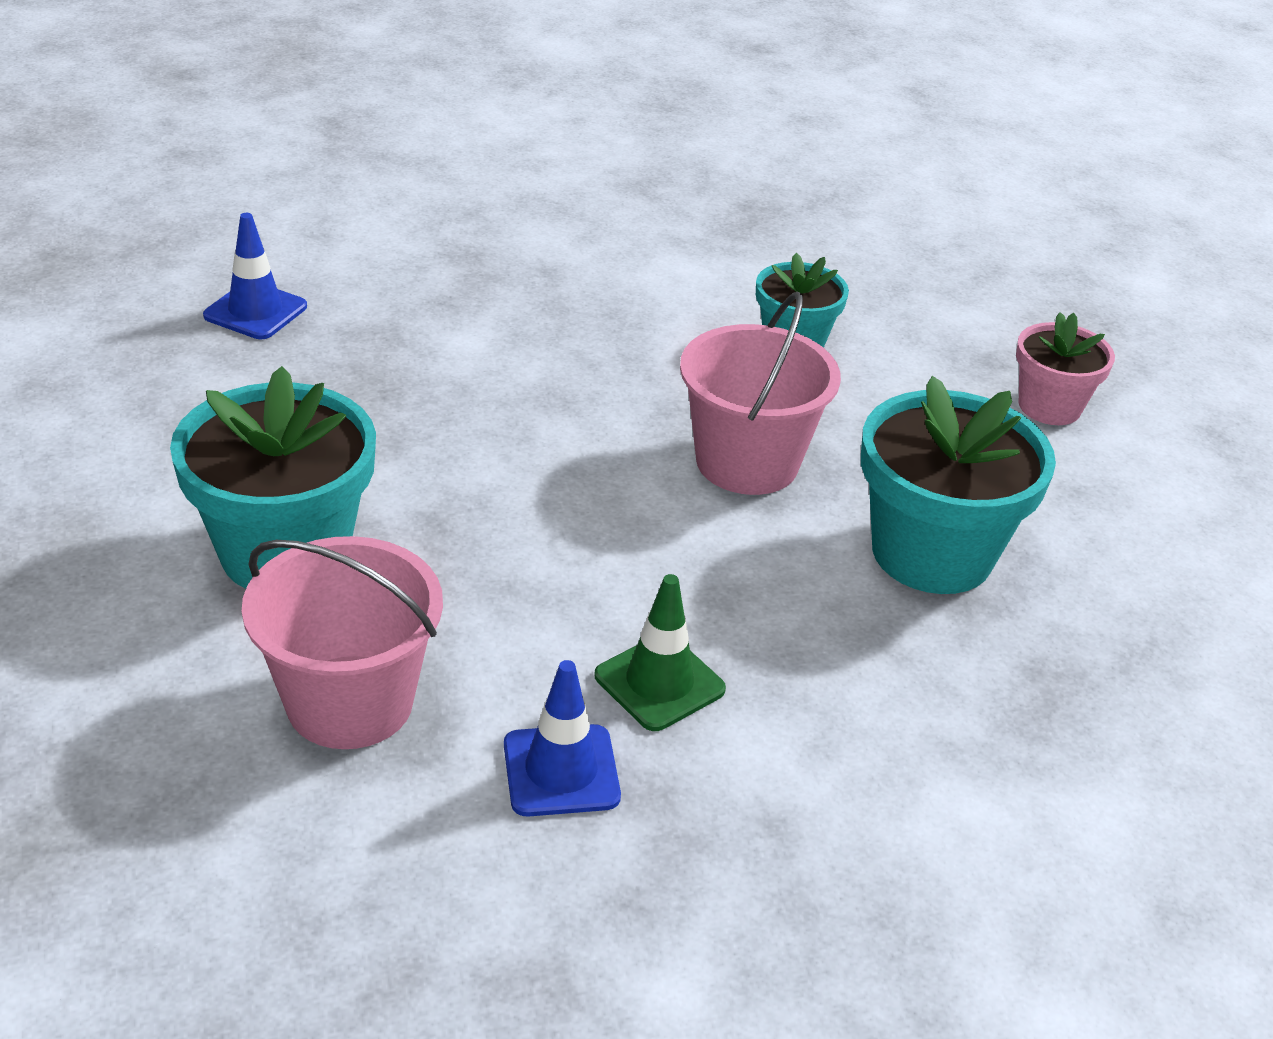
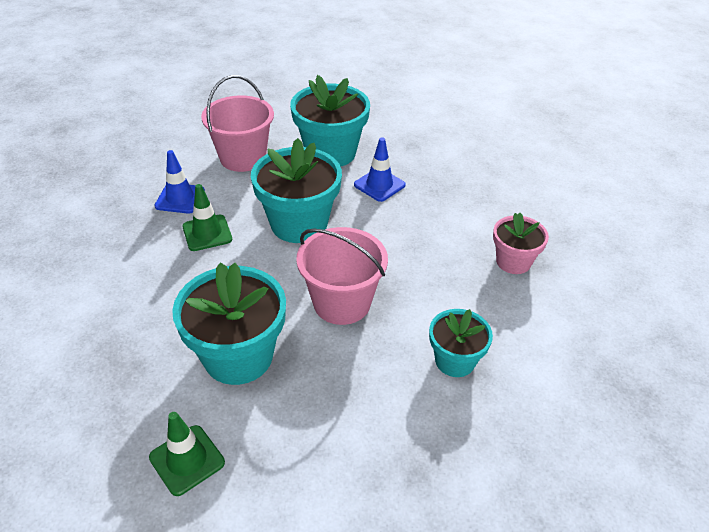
camera: 110 degrees right, 5 degrees up
(255, 311) = (509, 162): blue traffic cone -> blue traffic cone (379, 185)
(566, 552) = (299, 224): none -> turquoise flower pot
(1049, 406) = (352, 488): pink flower pot -> pink flower pot (513, 261)
(1135, 557) = (187, 460): none -> green traffic cone

